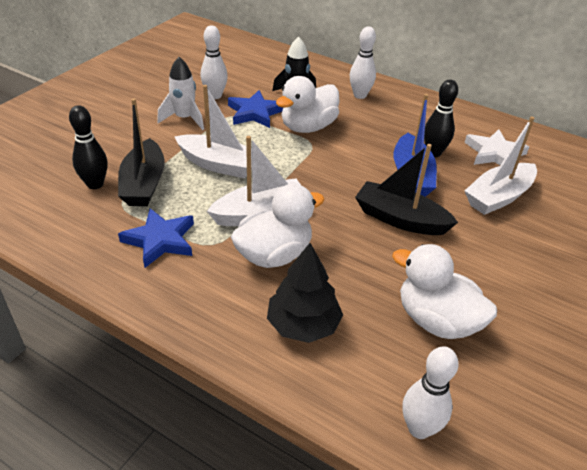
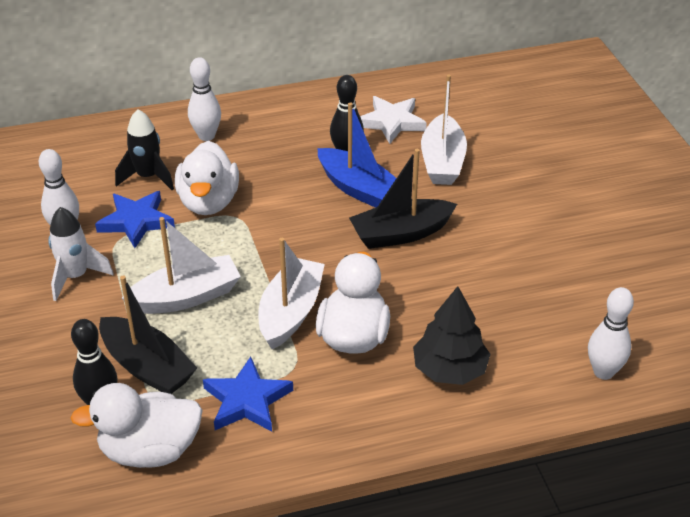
camera: 45 degrees left, 0 degrees up
(436, 320) = (524, 293): white duck -> white duck (150, 450)

